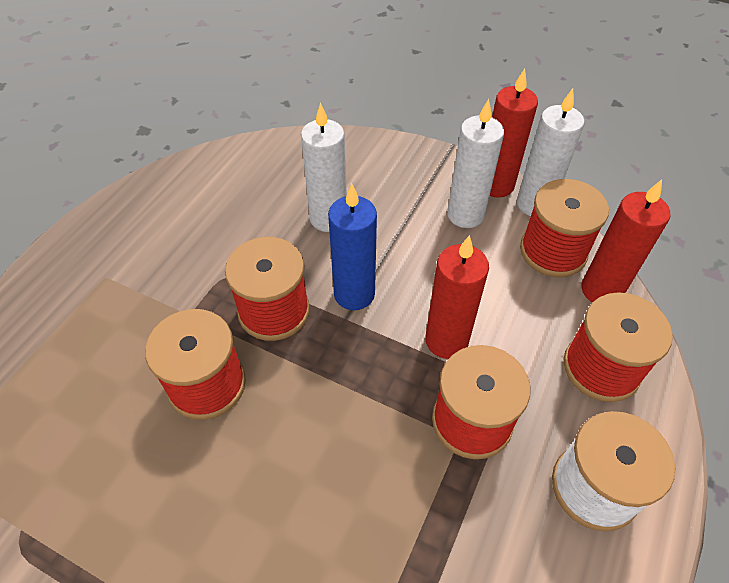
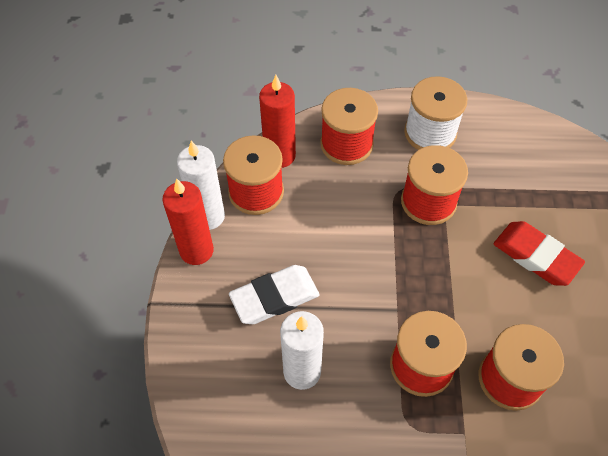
camera: 115 degrees left, 5 degrees up
(329, 512) = (536, 256): none -> red eraser
(354, 294) = (371, 313): blue candle -> none
(414, 224) = (274, 297): none -> white eraser
(446, 341) = (377, 235): red candle -> none
(465, 215) = (244, 263): white candle -> none

